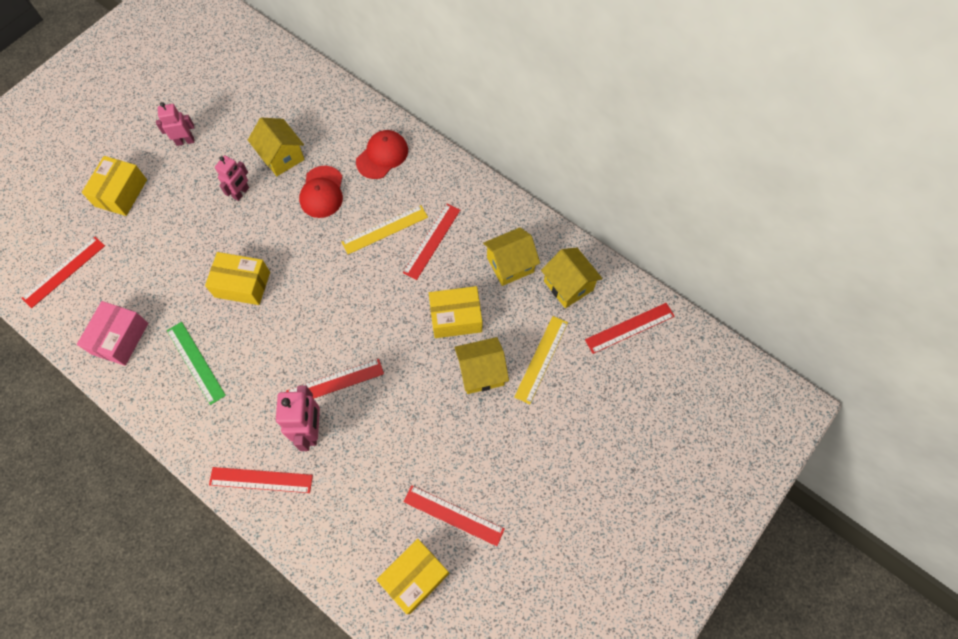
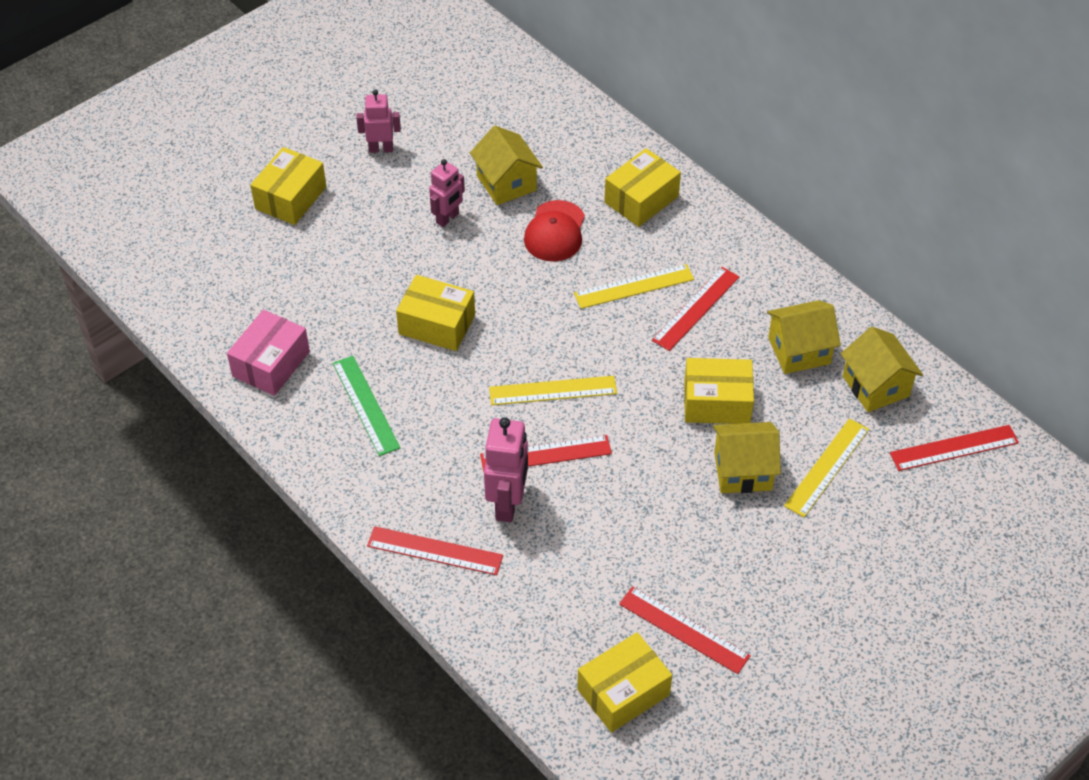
camera: 10 degrees right, 15 degrees down
(64, 271) = (207, 278): red ruler -> none
(335, 327) = (553, 390): none -> yellow ruler
(382, 156) = (641, 199): red cap -> yellow box

